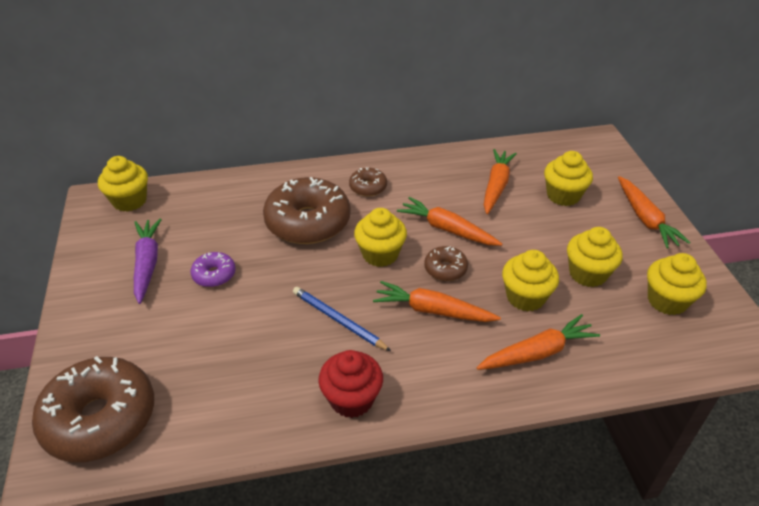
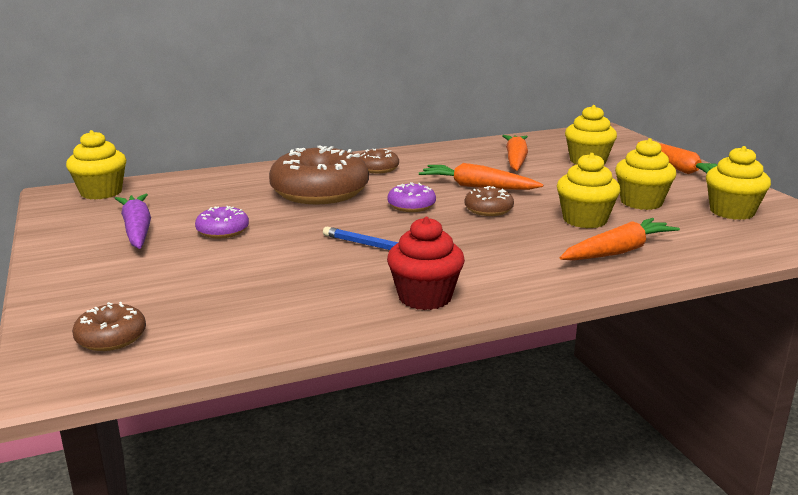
camera: 10 degrees left, 20 degrees down
(100, 418) = (111, 338): brown donut -> brown donut, size x0.47
(380, 254) = (411, 206): yellow cupcake -> purple donut
(432, 310) = (488, 235): orange carrot -> none

